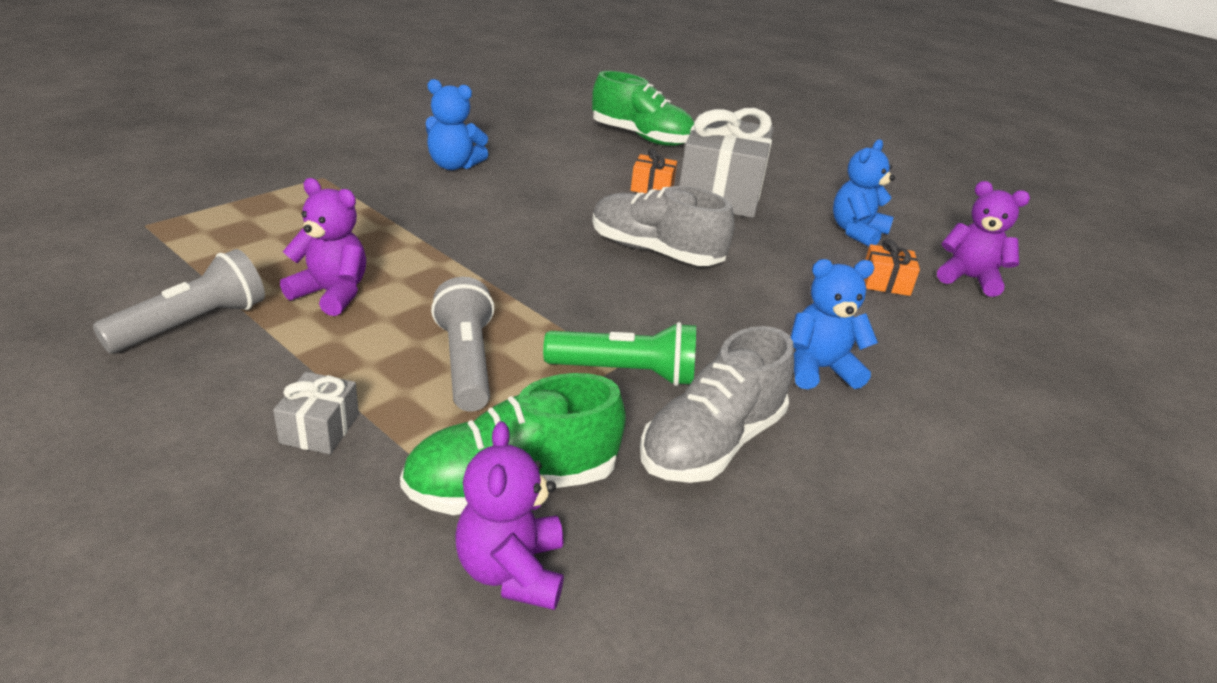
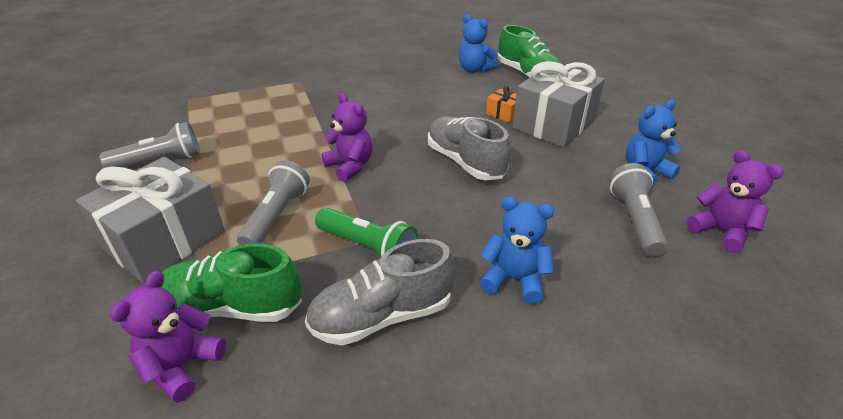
camera: 30 degrees right, 5 degrees up
(320, 429) = (164, 240): grey gift -> grey gift, size x2.33
(331, 294) = (242, 156): purple teddy bear -> purple teddy bear (350, 166)
(453, 165) = (382, 82): blue teddy bear -> blue teddy bear (474, 70)
(885, 283) = (635, 220): orange gift -> grey flashlight

